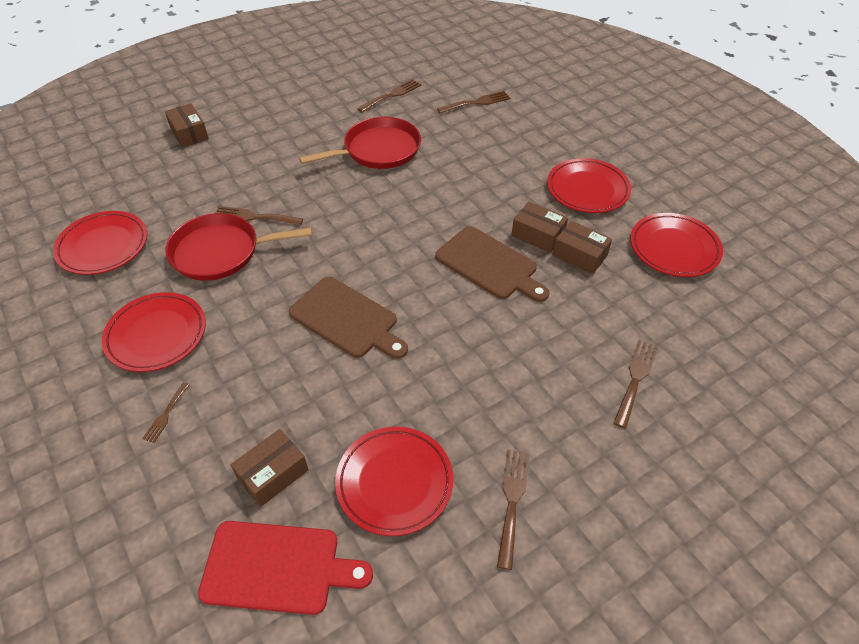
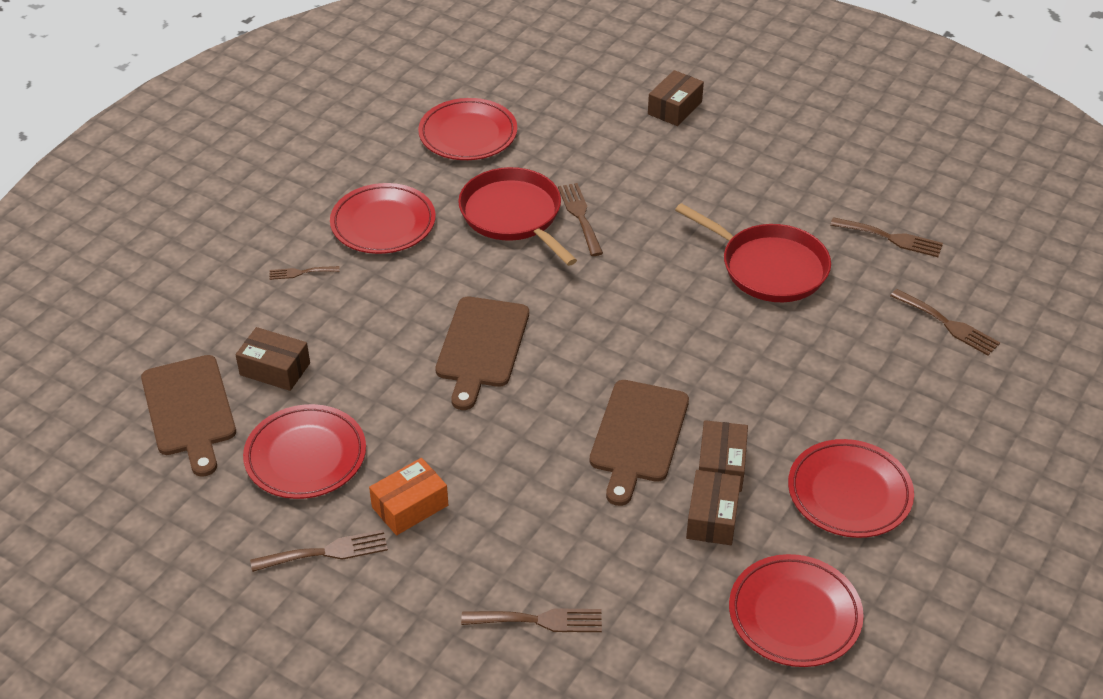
camera: 65 degrees right, 5 degrees down
(277, 567) = (189, 410): red cutting board -> brown cutting board
(489, 423) = (410, 506): none -> orange box

